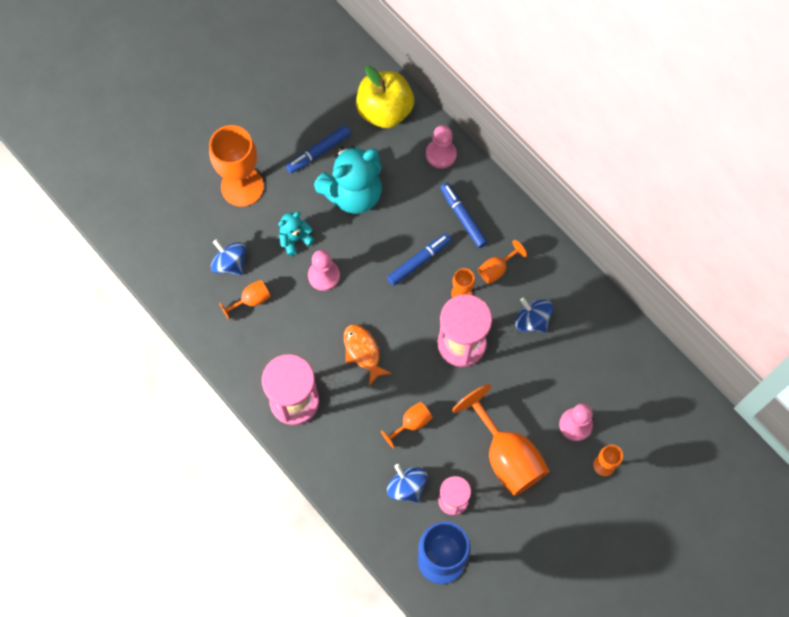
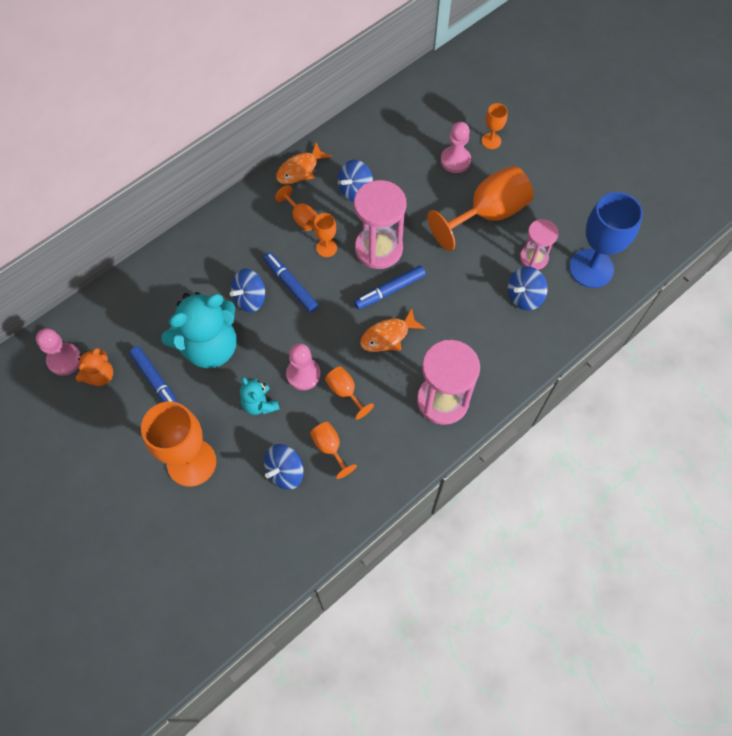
camera: 90 degrees left, 5 degrees down
(325, 106) = (100, 376): none -> orange teddy bear
(353, 193) = (210, 347): turquoise teddy bear -> turquoise teddy bear turned 90 degrees clockwise
(384, 111) = (114, 316): yellow apple -> none
(404, 225) = (250, 298): none -> blue spinning top
(411, 423) = (461, 292): orange goblet -> orange goblet (345, 392)
(441, 154) = (172, 264): pink pawn -> pink pawn (64, 360)
(463, 217) = (245, 245): blue marker -> blue marker (390, 291)
(556, 266) = (300, 170): none -> orange fish

